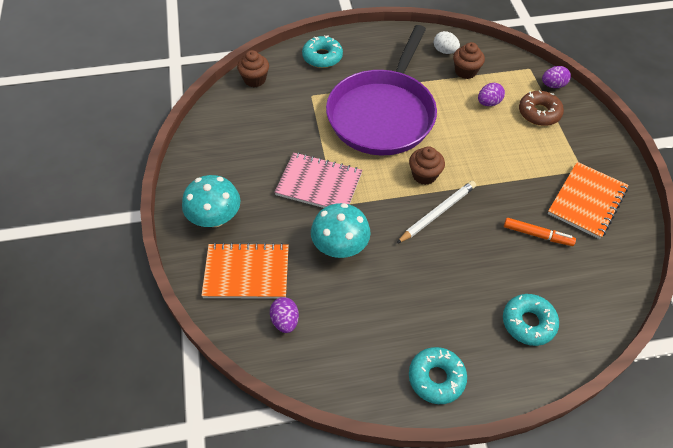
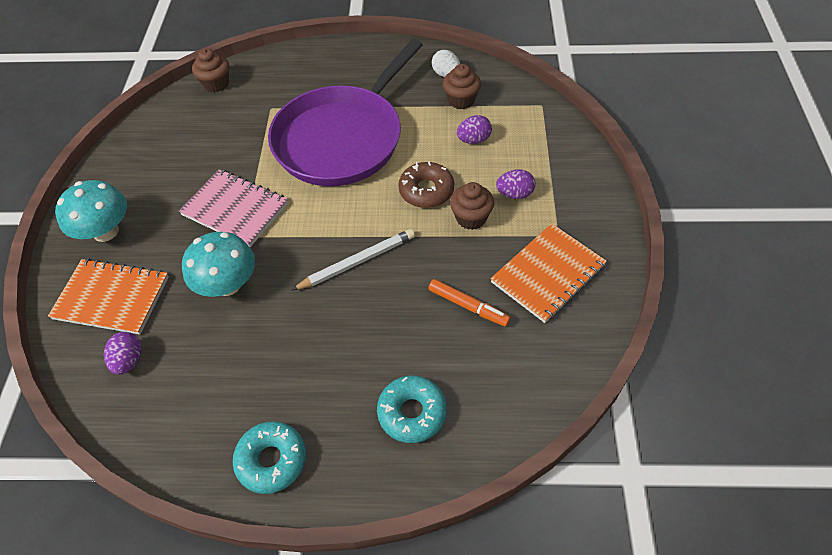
camera: 15 degrees right, 0 degrees up
(322, 57) = (301, 67): turquoise donut -> none
(424, 175) = (361, 215): brown cupcake -> brown cupcake (471, 218)
(539, 113) = (531, 159): brown donut -> brown donut (426, 190)
(553, 85) = (562, 128): purple egg -> purple egg (514, 194)

